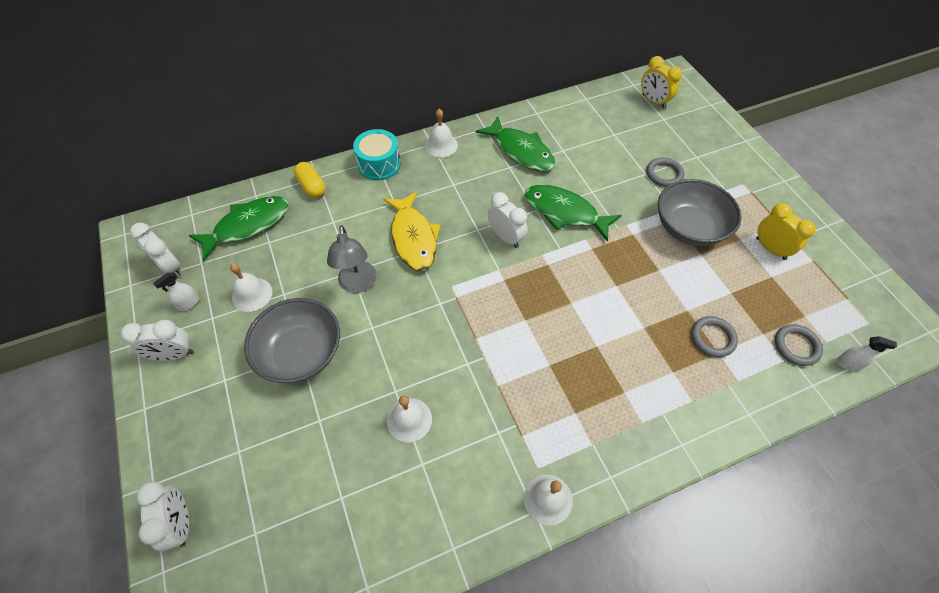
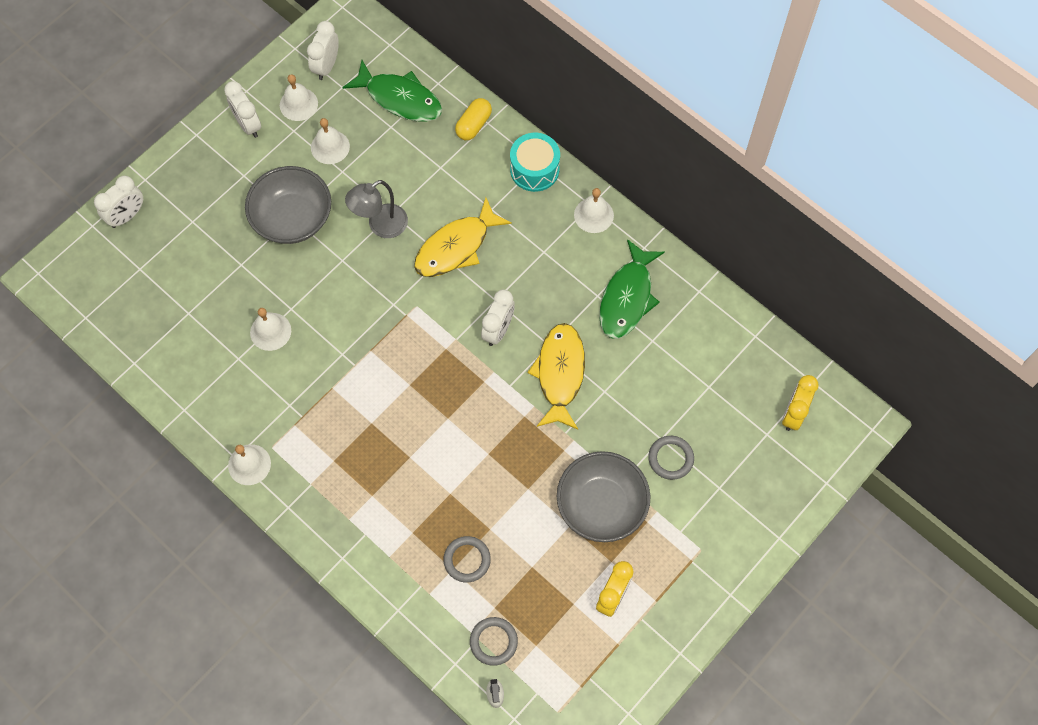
camera: 65 degrees right, 10 degrees up
(188, 303) = (298, 104): white spray bottle -> white bell
(564, 212) = (560, 374): green fish -> yellow fish

